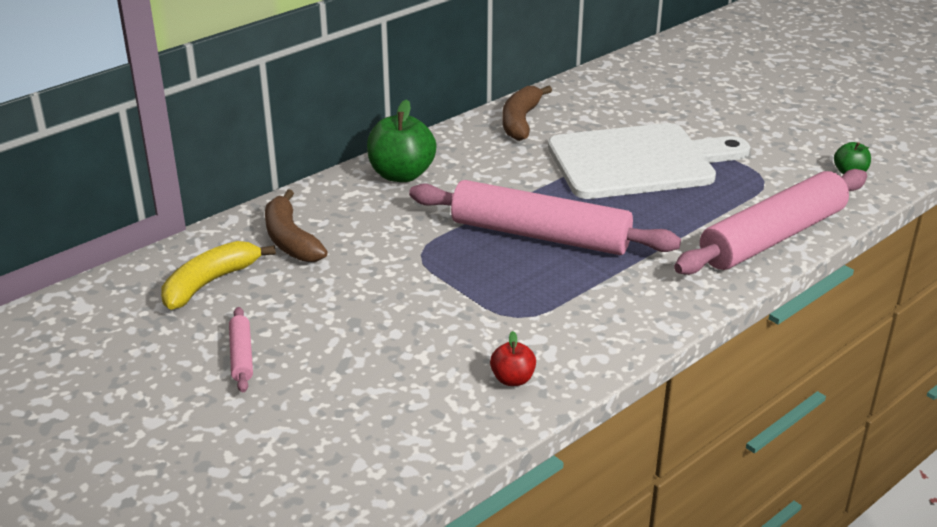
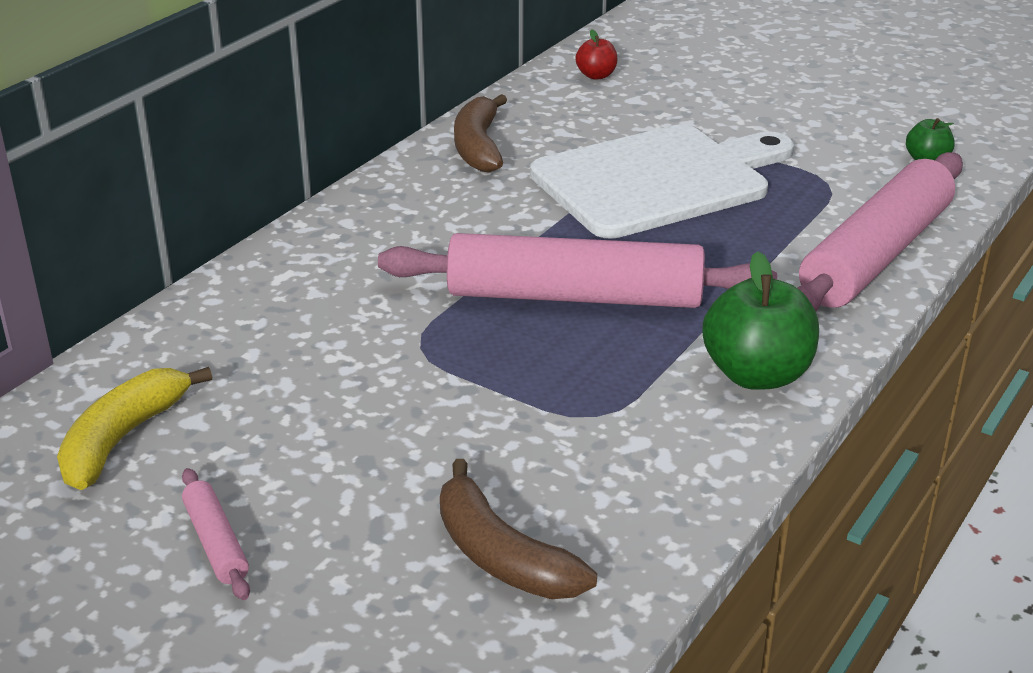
camera: 15 degrees left, 0 degrees up
(290, 240) = (221, 355): brown banana -> brown banana (501, 556)
(401, 175) = (345, 240): green apple -> green apple (757, 375)
(512, 379) = (630, 507): red apple -> red apple (596, 75)

